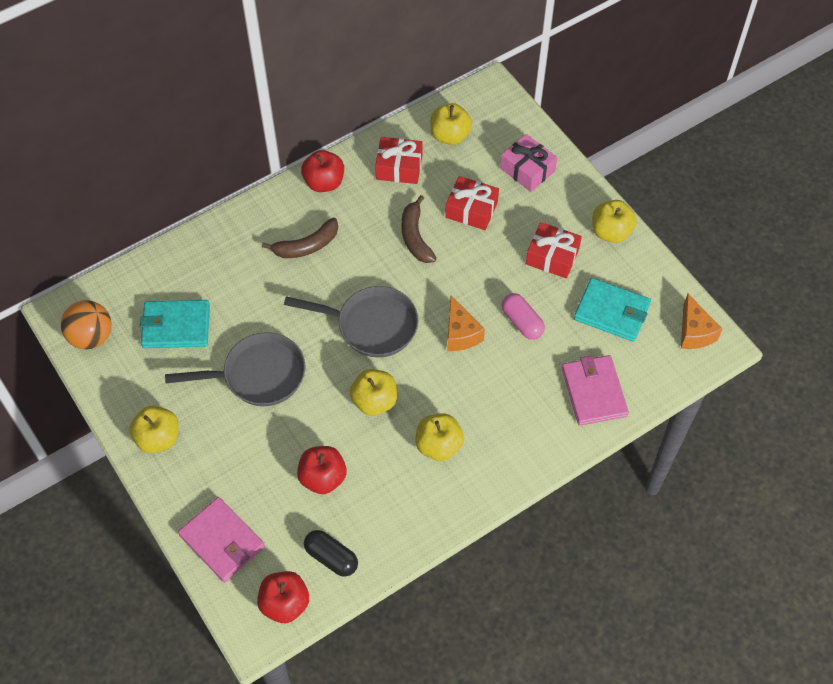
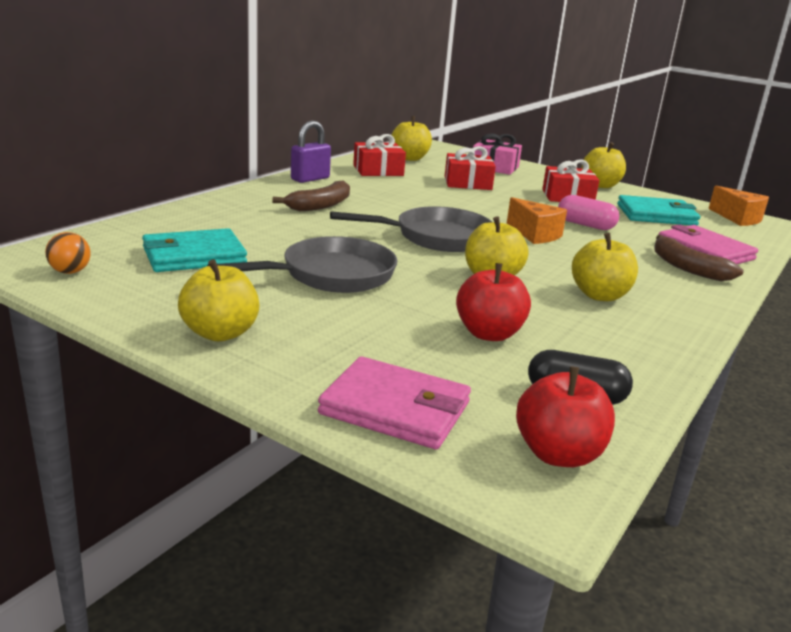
camera: 25 degrees left, 35 degrees down
(91, 336) = (70, 272): orange ball -> orange ball, size x0.57
(324, 182) = (310, 179): red apple -> purple padlock
(415, 236) = (429, 196): brown banana -> brown banana (687, 268)

